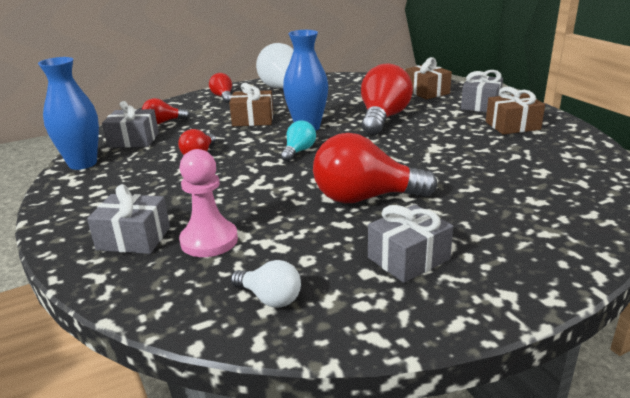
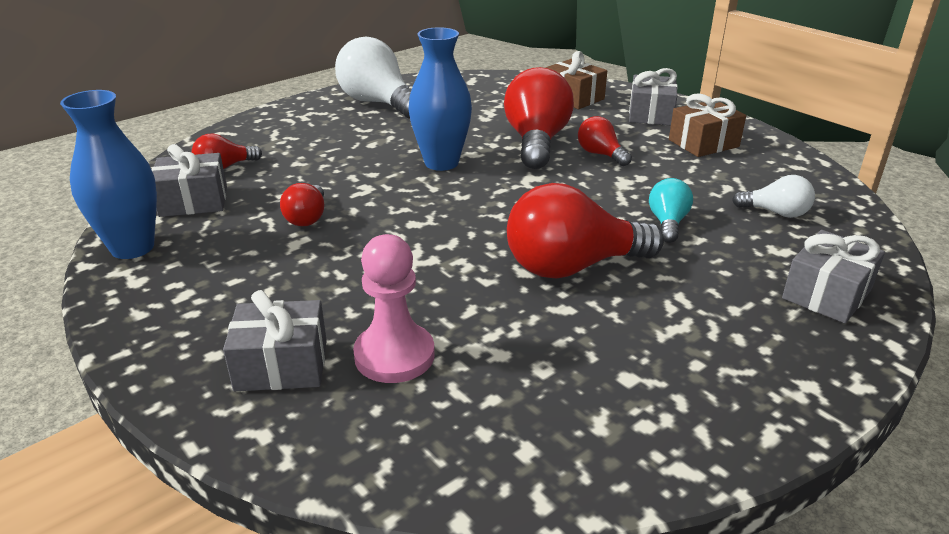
camera: 15 degrees left, 5 degrees up
(223, 97) = (294, 120): red light bulb -> red light bulb (600, 154)
(253, 119) = (357, 155): brown gift -> none
(270, 298) = (523, 433): white light bulb -> white light bulb (776, 213)
(298, 151) = (448, 202): turquoise light bulb -> turquoise light bulb (667, 223)
(408, 258) = (669, 350): grey gift -> grey gift (826, 294)

